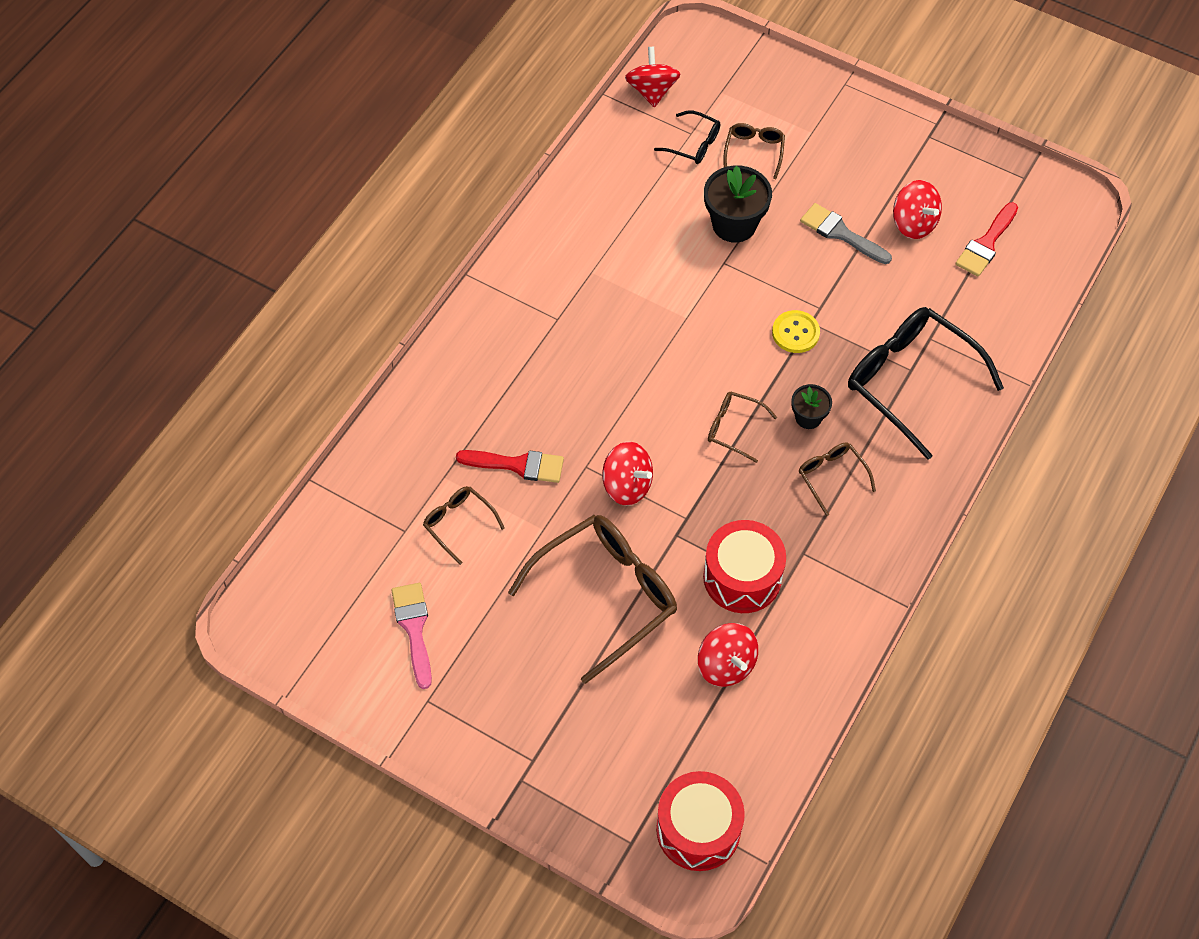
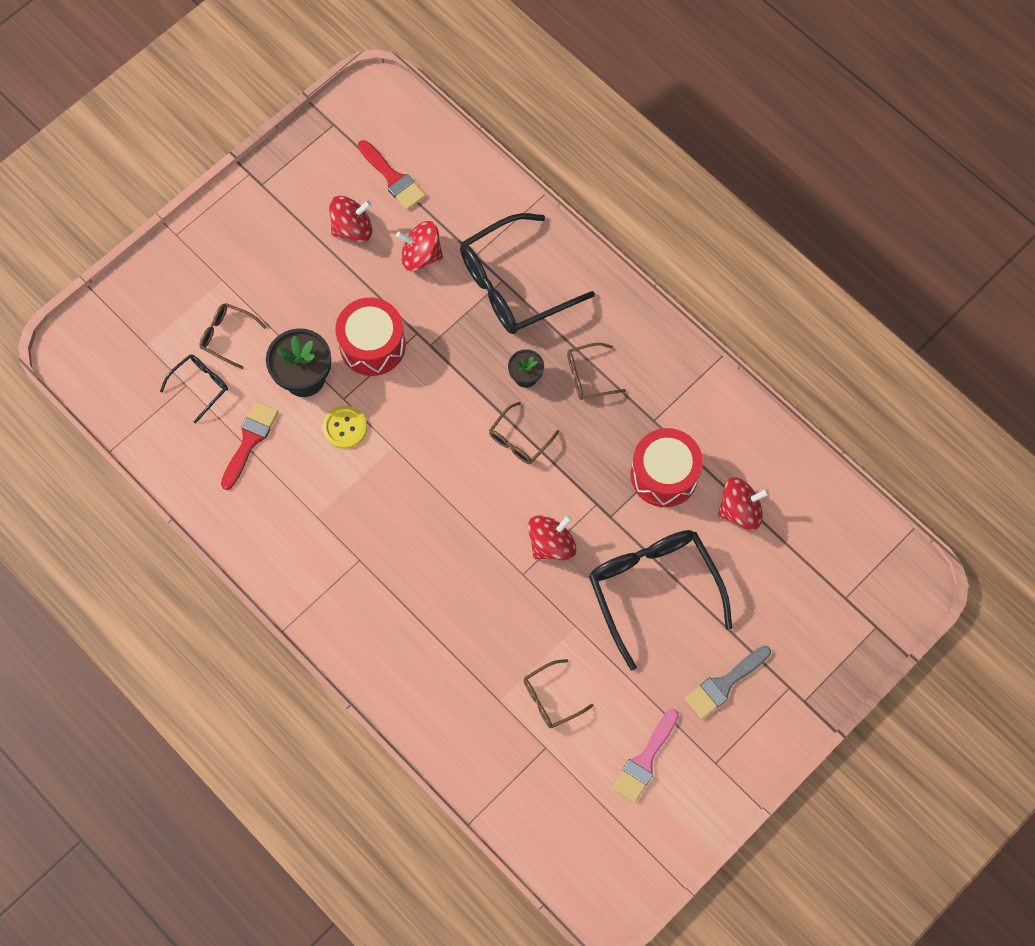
camera: 75 degrees left, 10 degrees up
(414, 629) = (645, 760): pink brush -> pink brush turned 60 degrees counterclockwise
(517, 465) = (505, 633): red brush -> red brush (249, 441)
(606, 595) = (653, 589): brown glasses -> black glasses
(652, 91) = (122, 406): red spinning top -> red spinning top (421, 255)
(698, 829) = (876, 572): red drum -> red drum (372, 345)
(795, 333) = (437, 360): yellow button -> yellow button (344, 428)
(841, 233) = (344, 291): grey brush -> grey brush (724, 684)

